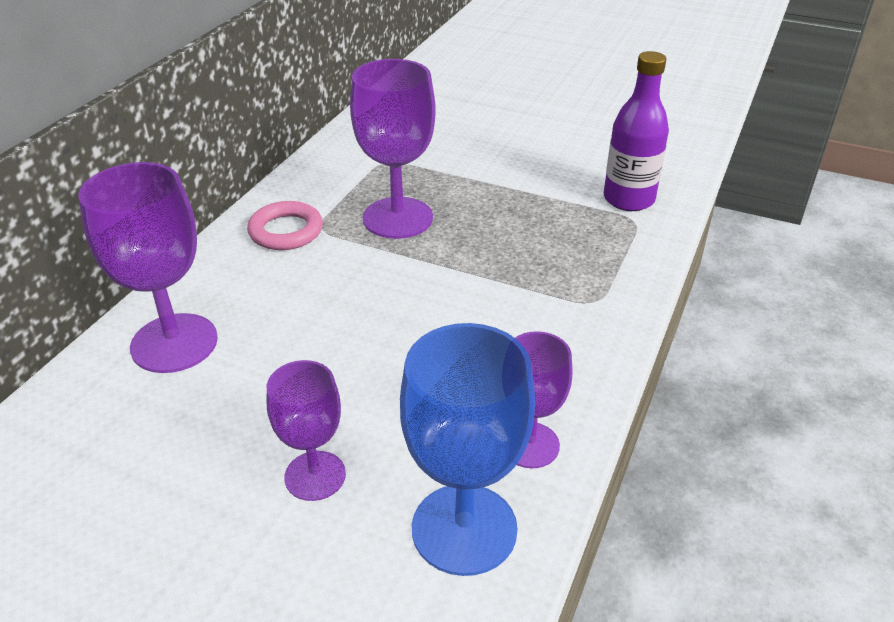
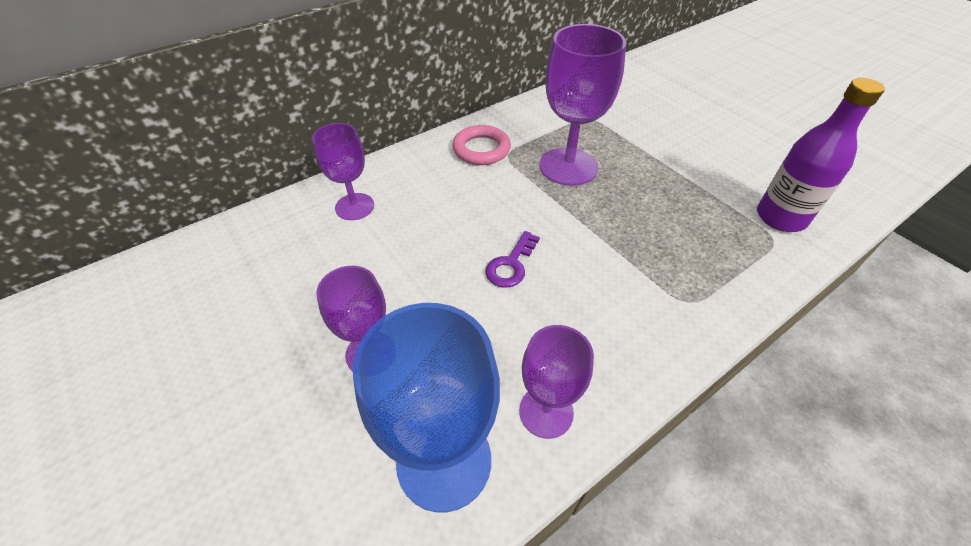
camera: 30 degrees right, 10 degrees up
(174, 343) = (354, 206): purple goblet -> purple goblet, size x0.61
(404, 333) = (511, 264): none -> purple key

